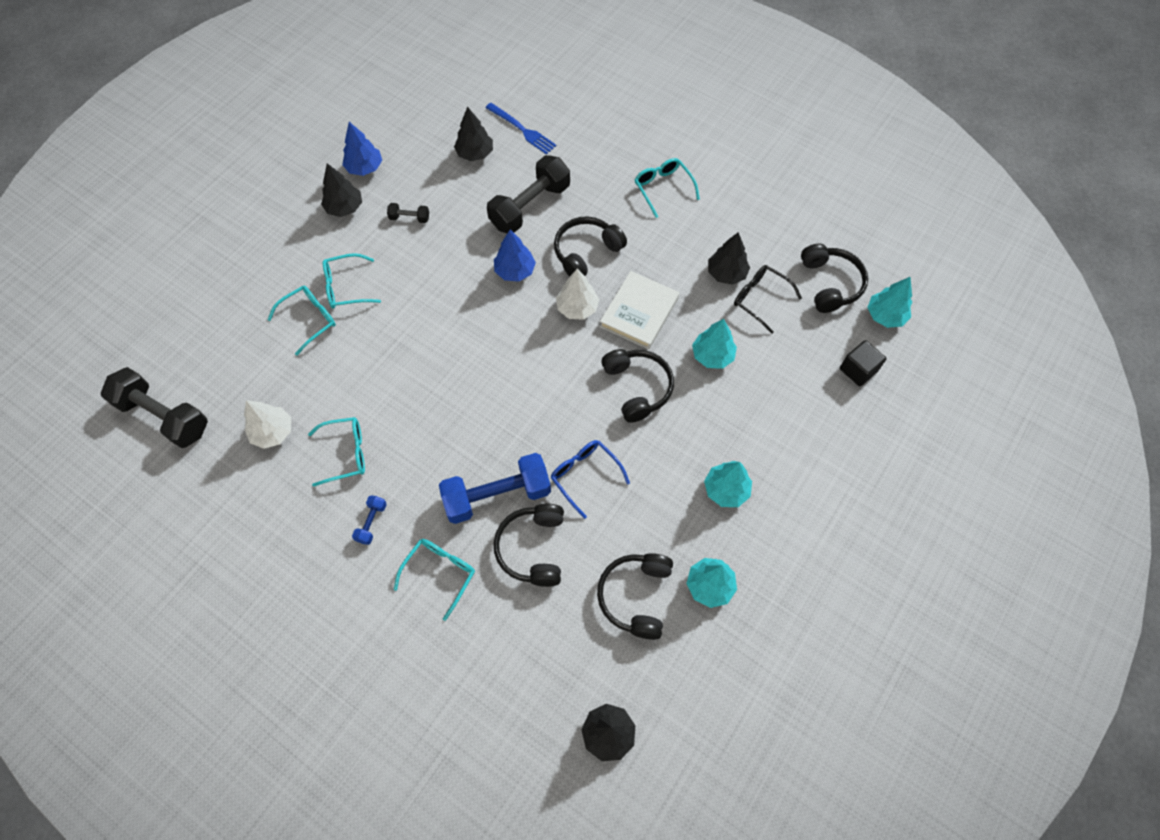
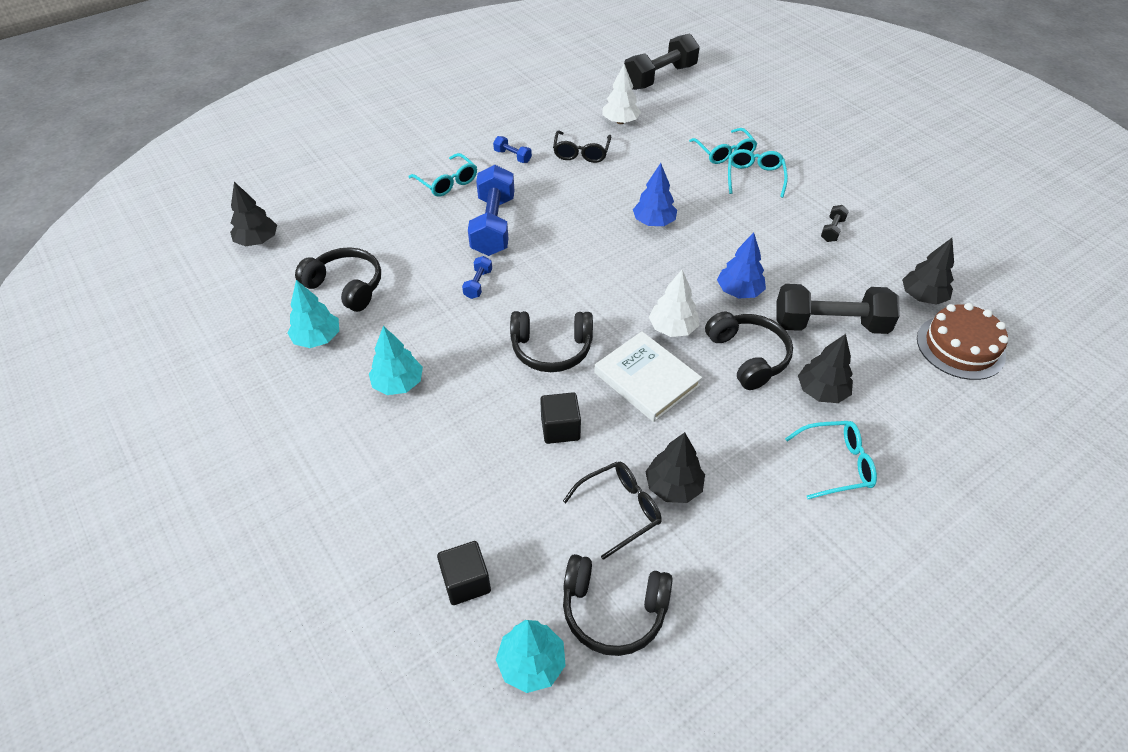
camera: 110 degrees right, 15 degrees down
(345, 208) = (855, 190): black tree -> black tree (821, 391)
(345, 453) = (581, 153): turquoise glasses -> black glasses
(364, 168) = (909, 211): blue tree -> blue tree (654, 222)
(522, 130) = (960, 347): blue fork -> brown cake
(530, 206) = (830, 325): black dumbbell -> black dumbbell turned 60 degrees counterclockwise
(532, 548) = (432, 235): black headphones -> none
(585, 475) = (478, 284): blue glasses -> blue dumbbell
(712, 355) = (560, 428): turquoise tree -> black cube

